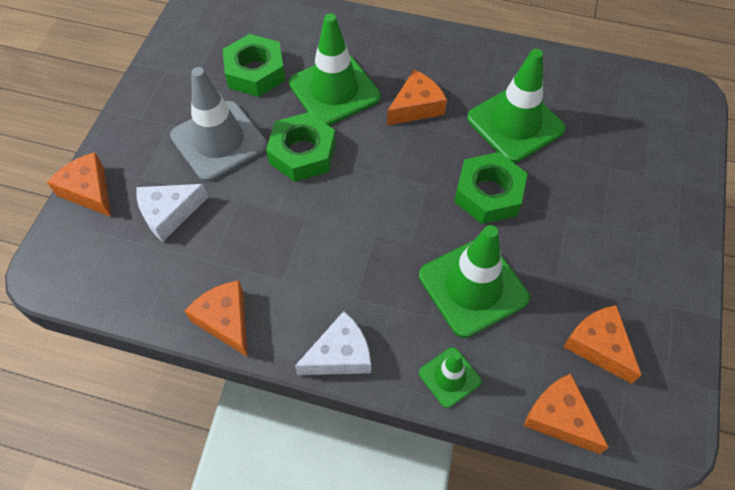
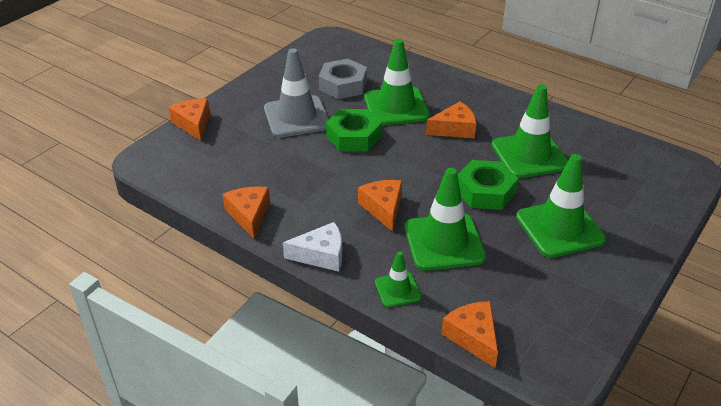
camera: 20 degrees right, 20 degrees down
(169, 214) = (241, 148): white cheese -> none
(255, 72) = (343, 85): green nut -> grey nut
(589, 224) = (559, 228): none -> green traffic cone
(598, 346) = (529, 303): orange cheese -> orange cheese (383, 208)

